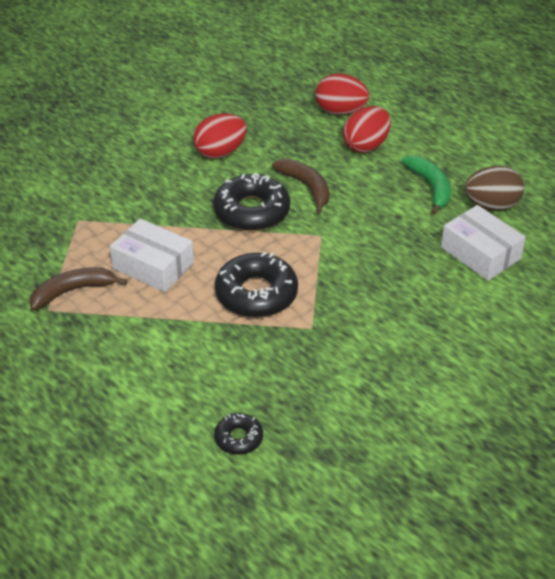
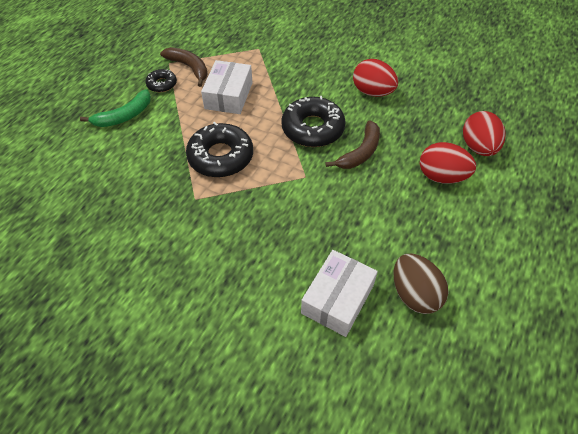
camera: 70 degrees right, 10 degrees up
(238, 438) = (72, 187): black donut -> black donut (162, 84)
(430, 187) = (412, 238): green banana -> green banana (124, 116)

